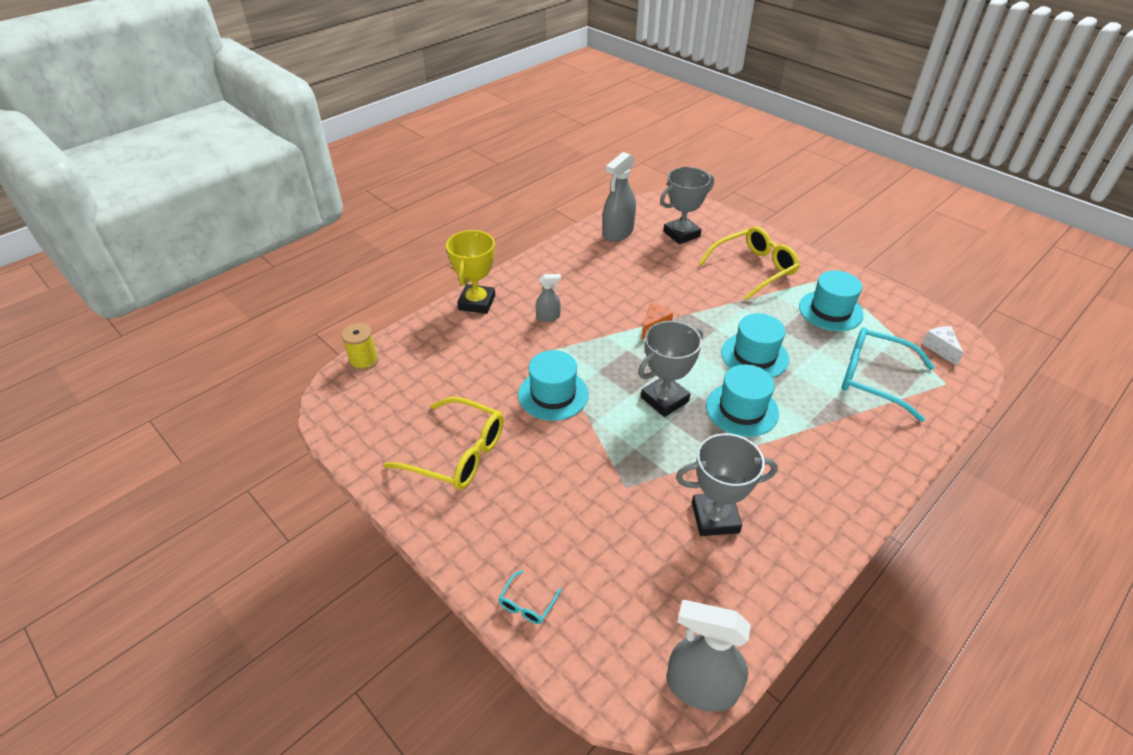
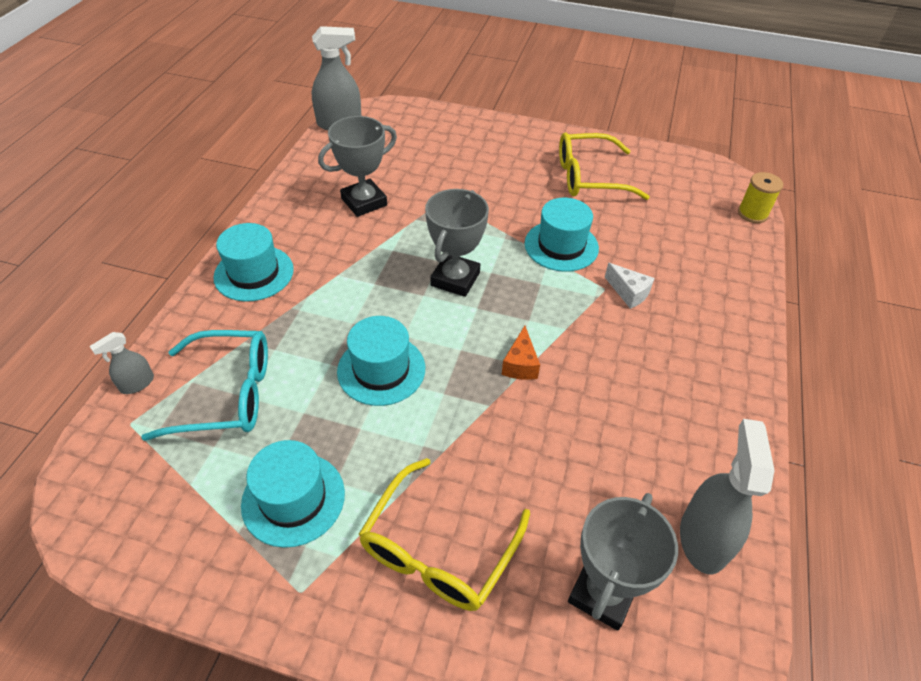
camera: 150 degrees right, 5 degrees up
(477, 303) = (739, 314): yellow trophy -> none
(527, 604) = (463, 124): turquoise glasses -> none
(548, 317) = (647, 327): grey spray bottle -> grey spray bottle (137, 384)
(742, 409) = (373, 297): turquoise hat -> turquoise hat (254, 273)
(940, 348) = (124, 487): white cheese -> white cheese (628, 293)

